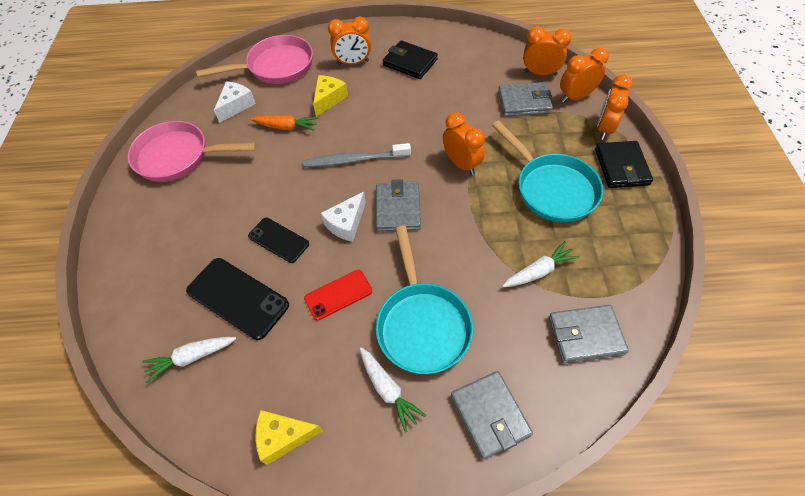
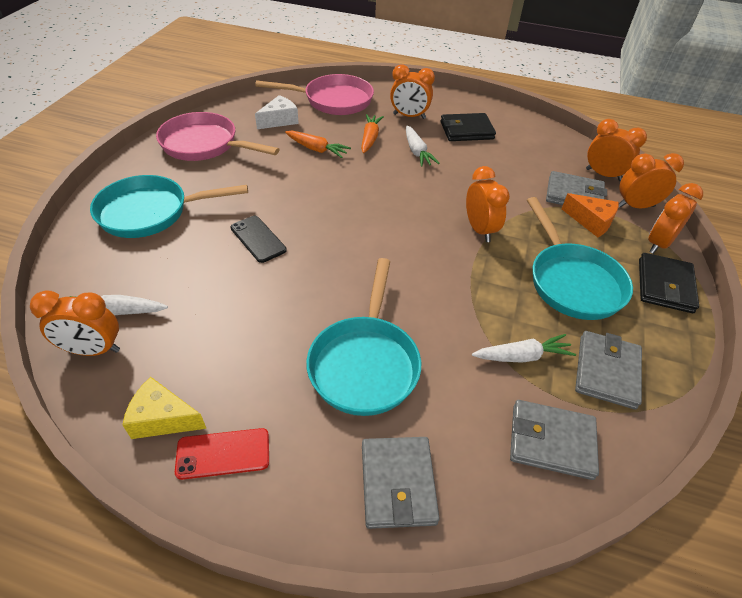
camera: 15 degrees right, 10 degrees down
(166, 247) = (150, 212): none -> turquoise pan
(190, 401) = (93, 350): none -> orange clock
(238, 298) = (191, 275): black phone -> none
(329, 99) = (370, 138): yellow cheese -> orange carrot
(338, 295) = (291, 306): red phone -> red phone (223, 453)
(346, 223) = (332, 246): white cheese -> none
(354, 160) = (369, 194): grey toothbrush -> none
(388, 390) = (296, 414): white carrot -> white carrot (417, 152)
(398, 208) = (392, 249): grey wallet -> grey wallet (606, 372)
(410, 62) = (466, 130): black wallet -> black wallet turned 60 degrees counterclockwise
(546, 124) = (591, 221): none -> orange cheese

